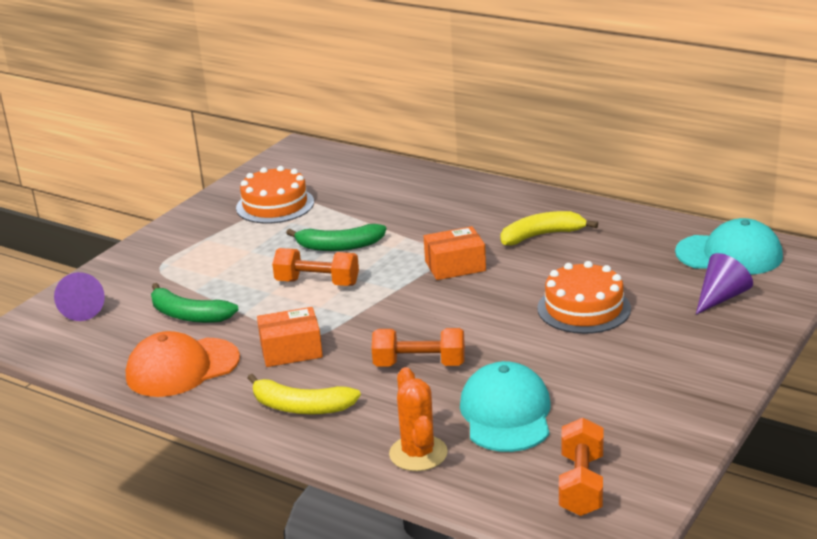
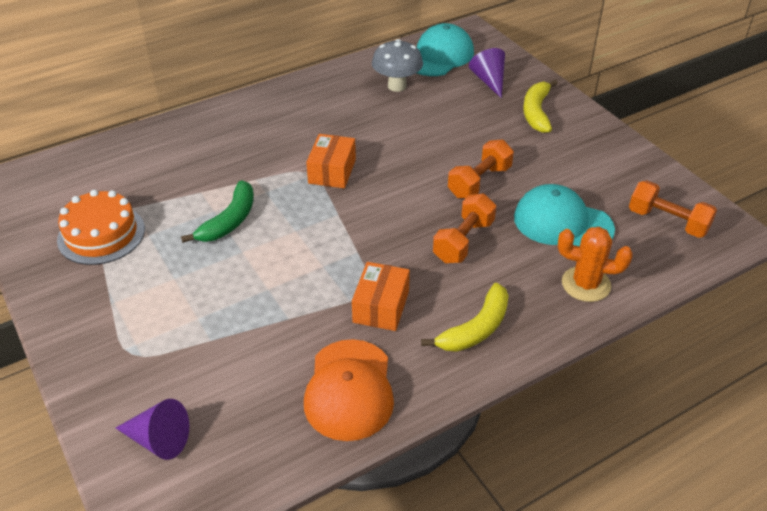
camera: 65 degrees left, 15 degrees up
(188, 315) = (255, 358): green banana -> none
(317, 283) = (280, 254): orange dumbbell -> orange dumbbell (479, 182)
(541, 235) = (330, 115): yellow banana -> yellow banana (536, 112)
(583, 308) = (452, 137): orange cake -> none
(637, 251) = (397, 86): none -> grey mushroom

